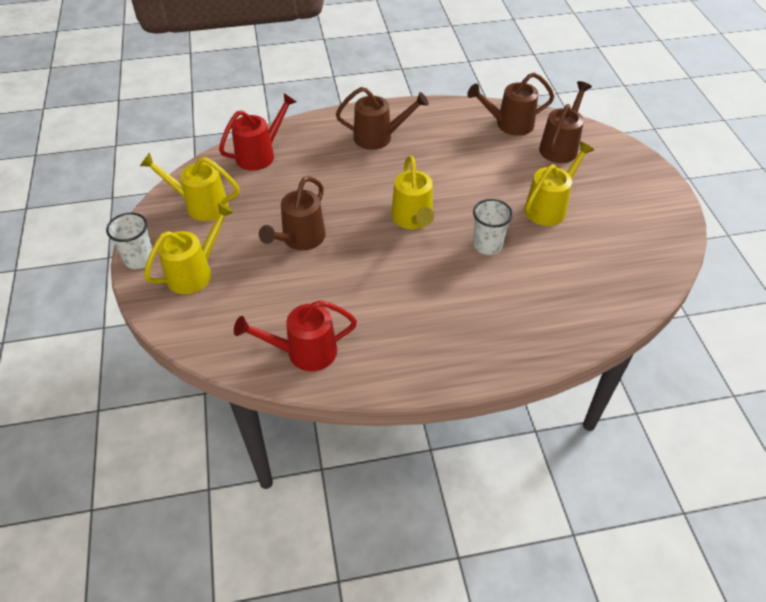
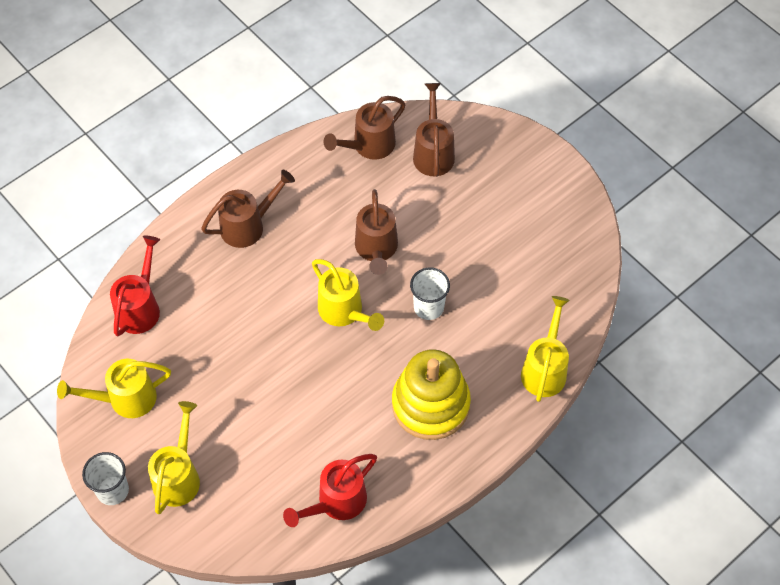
camera: 30 degrees left, 10 degrees up
(299, 239) = (252, 389): brown watering can -> brown watering can (376, 250)
(440, 316) = (430, 404): none -> yellow stacking toy
(549, 207) = (461, 234): yellow watering can -> yellow watering can (545, 368)

